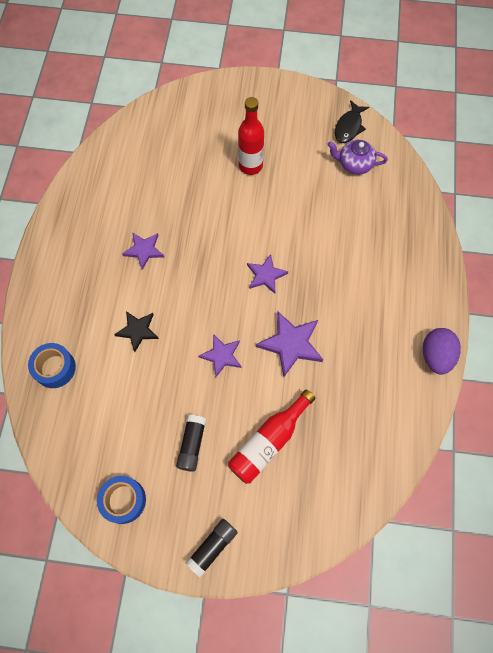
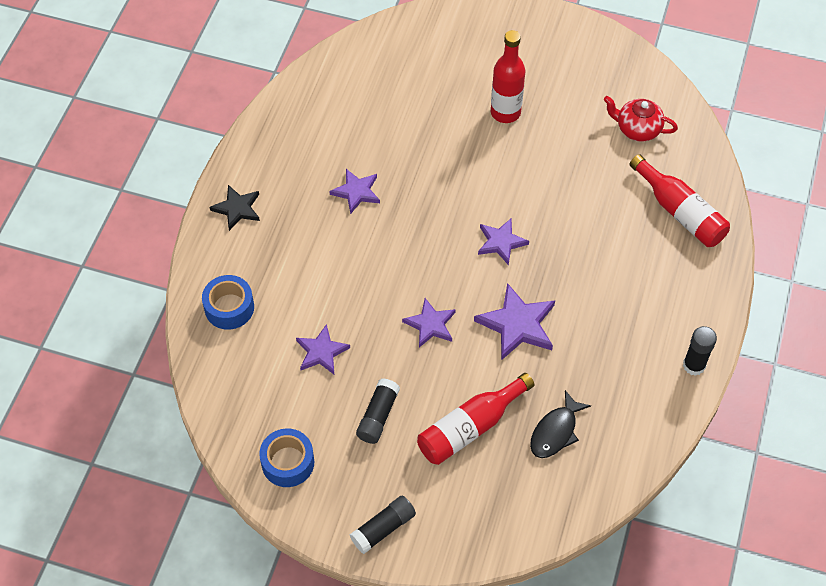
camera: 10 degrees right, 10 degrees down
(136, 395) = (321, 352): none -> purple star
(137, 330) = (334, 281): black star -> black star (237, 209)
(349, 127) = (639, 83): black fish -> black fish (555, 431)
(354, 164) = (637, 129): purple teapot -> red teapot
(399, 228) = (680, 212): none -> red bottle
(435, 356) = (694, 365): purple egg -> black glue stick

